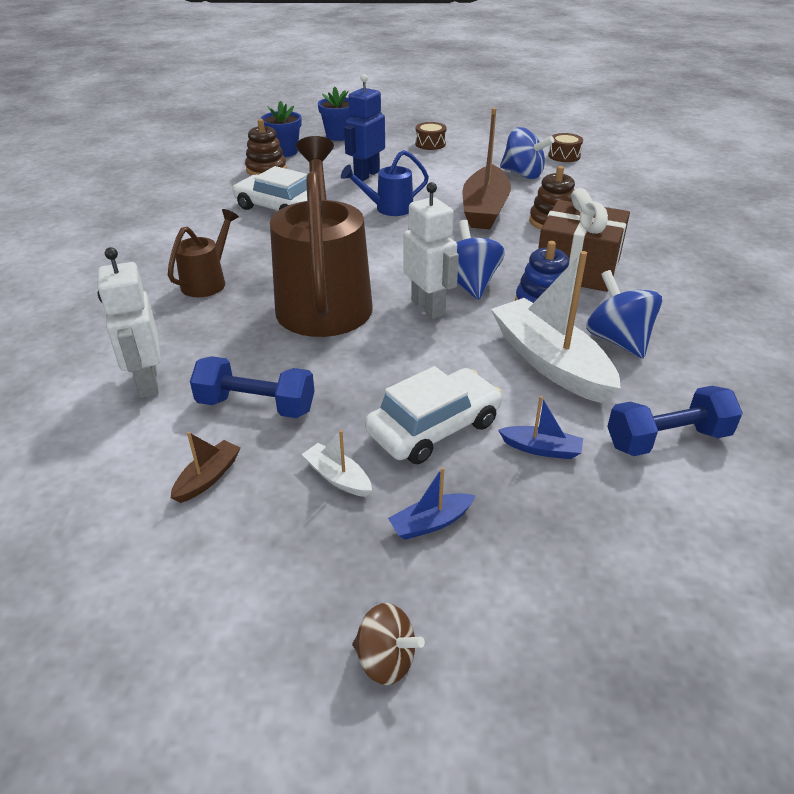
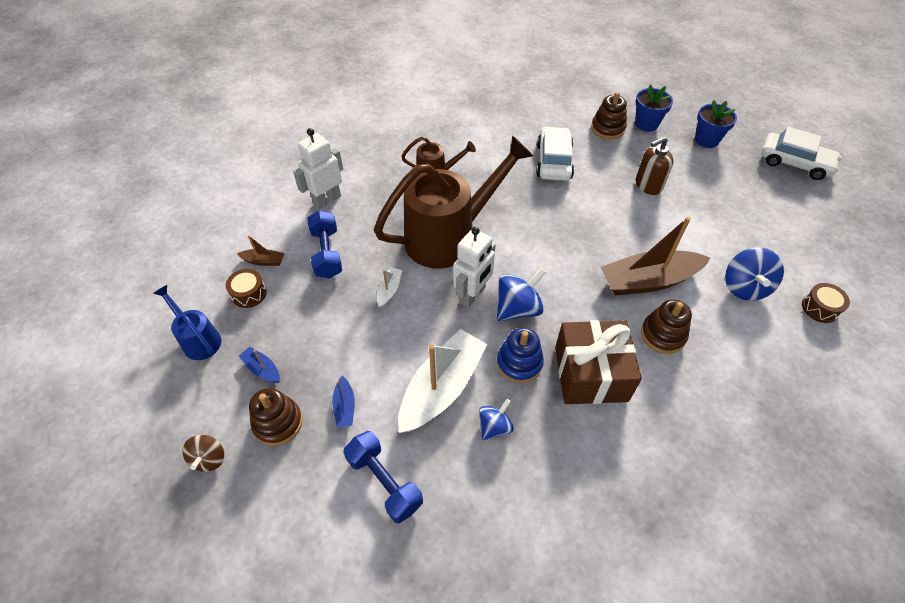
camera: 65 degrees right, 15 degrees up
(337, 477) = (283, 314): white boat -> white boat (389, 290)
(366, 175) = (648, 185): blue robot -> brown soap dispenser
(386, 660) = (170, 381): brown spinning top -> brown spinning top (209, 458)
(388, 208) = (600, 220): blue watering can -> blue watering can (199, 339)
(430, 144) = (748, 202): brown drum -> brown drum (249, 294)
(434, 427) = (342, 343): white car -> white car (794, 163)
(539, 524) = (278, 422): none -> brown stacking toy
(618, 340) = (494, 426): blue spinning top -> blue spinning top, size x0.63

